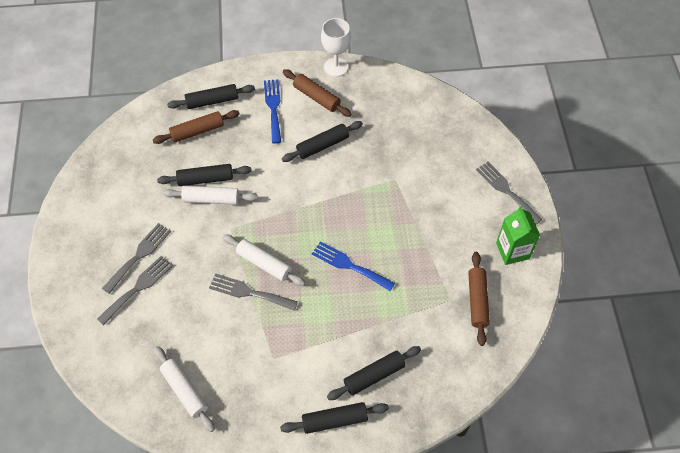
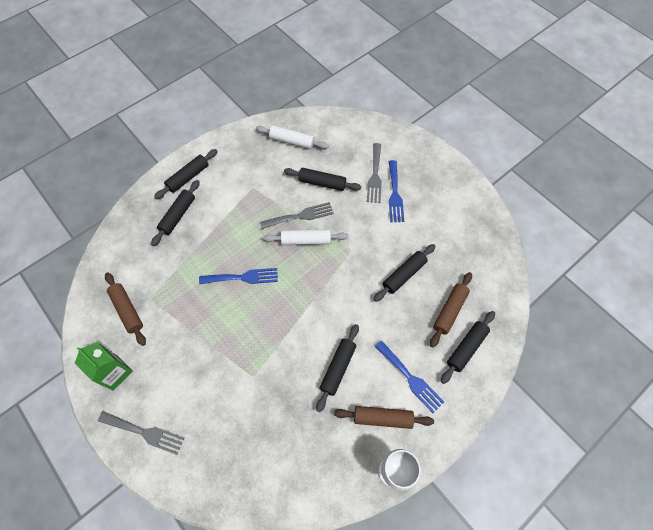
camera: 145 degrees right, 5 degrees up
(139, 255) = (395, 194): grey fork -> blue fork
(197, 315) = (322, 183): none -> black rolling pin
(211, 199) = (385, 262): white rolling pin -> none

